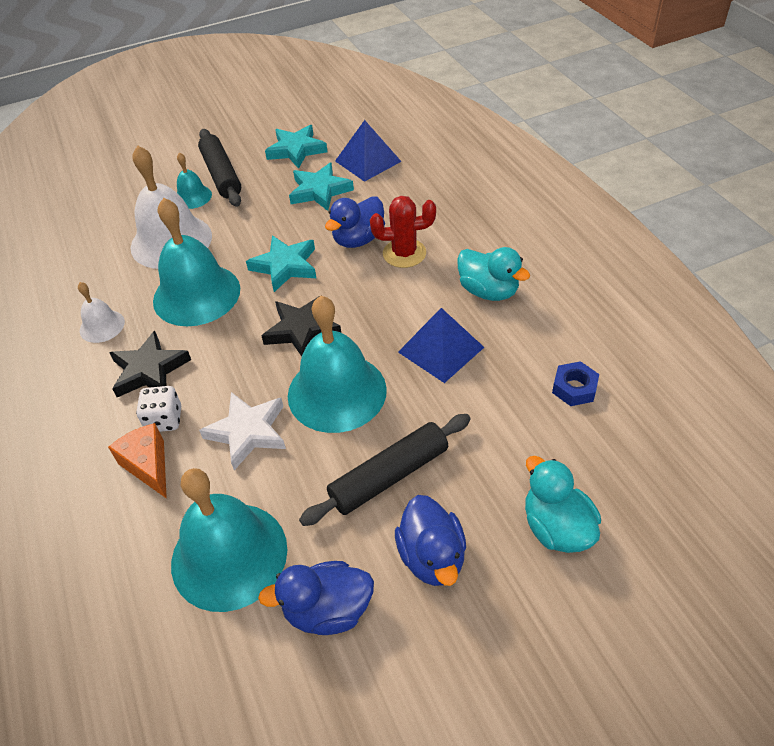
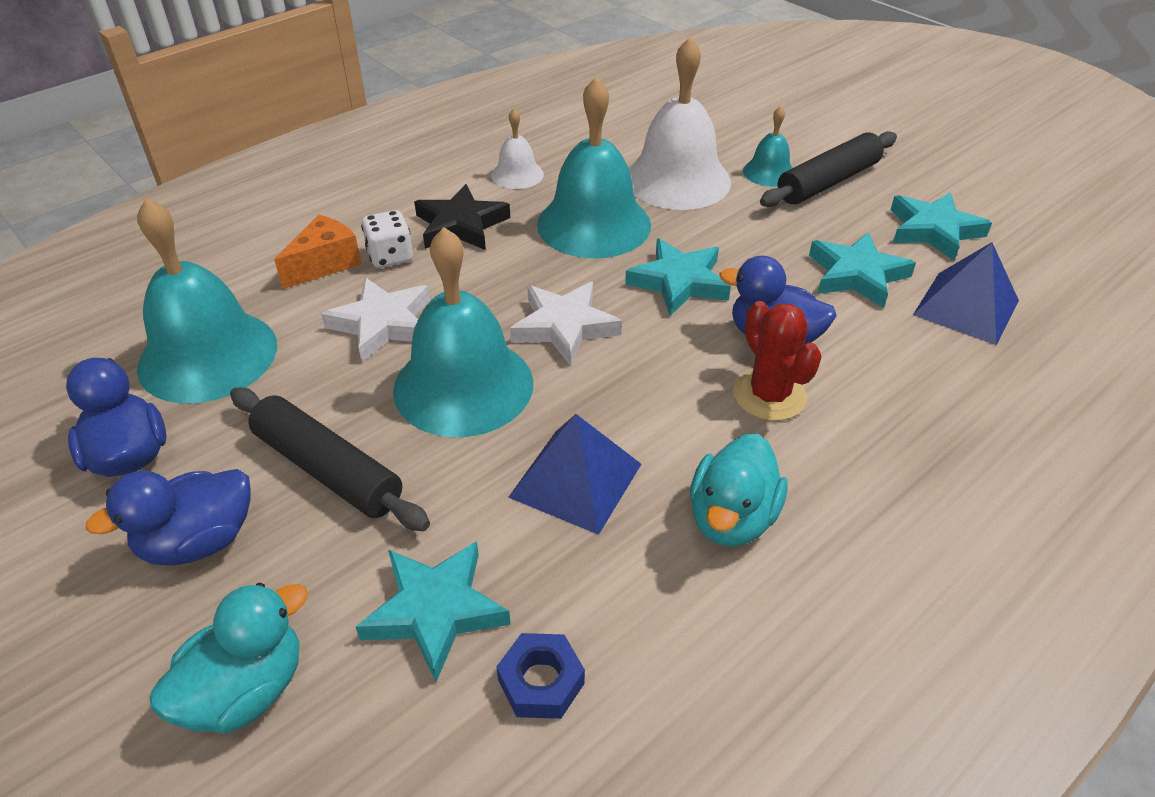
camera: 70 degrees right, 5 degrees down
(302, 330) = (564, 327): black star -> white star
(519, 428) = (435, 611): none -> turquoise star

